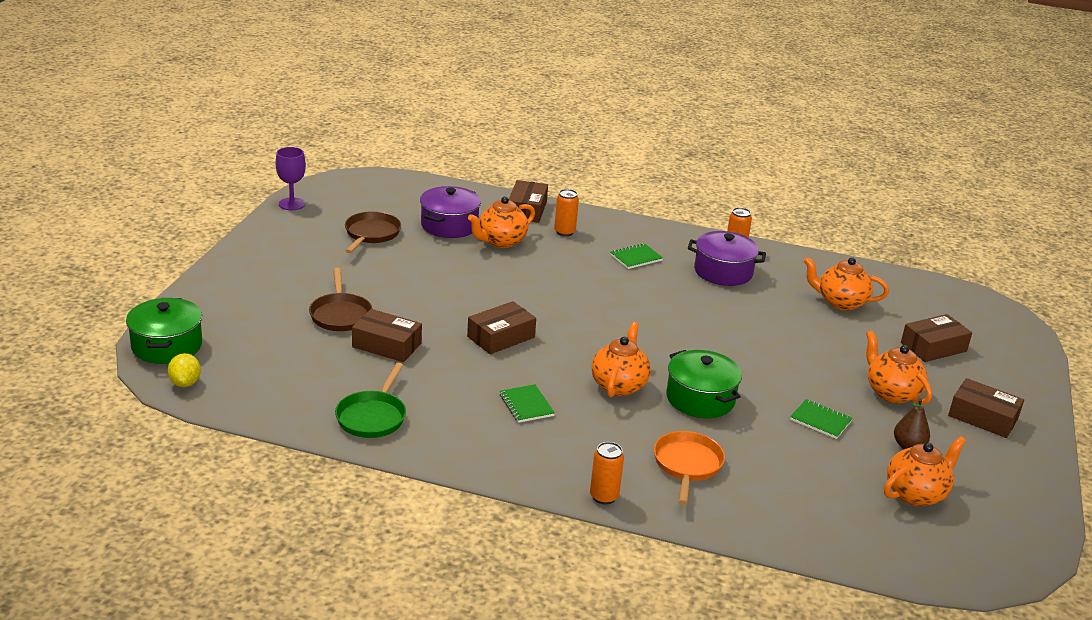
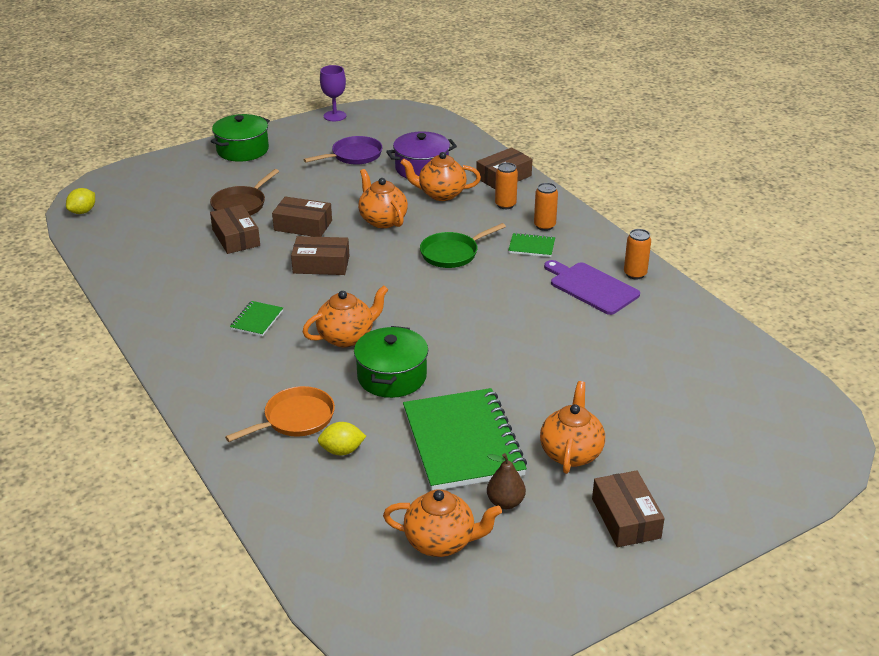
camera: 45 degrees right, 5 degrees up
(167, 346) = (110, 184): green pot -> green pot (242, 150)
(371, 234) = (353, 156): brown pan -> purple pan
(372, 416) = (149, 281): green pan -> green pan (452, 253)
(604, 496) = (200, 409): orange can -> orange can (544, 226)
(723, 272) = (591, 287): purple pot -> purple cutting board
(757, 470) = (342, 451): none -> yellow lemon
(820, 420) = (463, 442): green notebook -> green notebook, size x2.32
(840, 302) = (662, 357): orange teapot -> orange teapot (382, 220)
(933, 347) = (689, 436): brown box -> brown box (303, 225)

